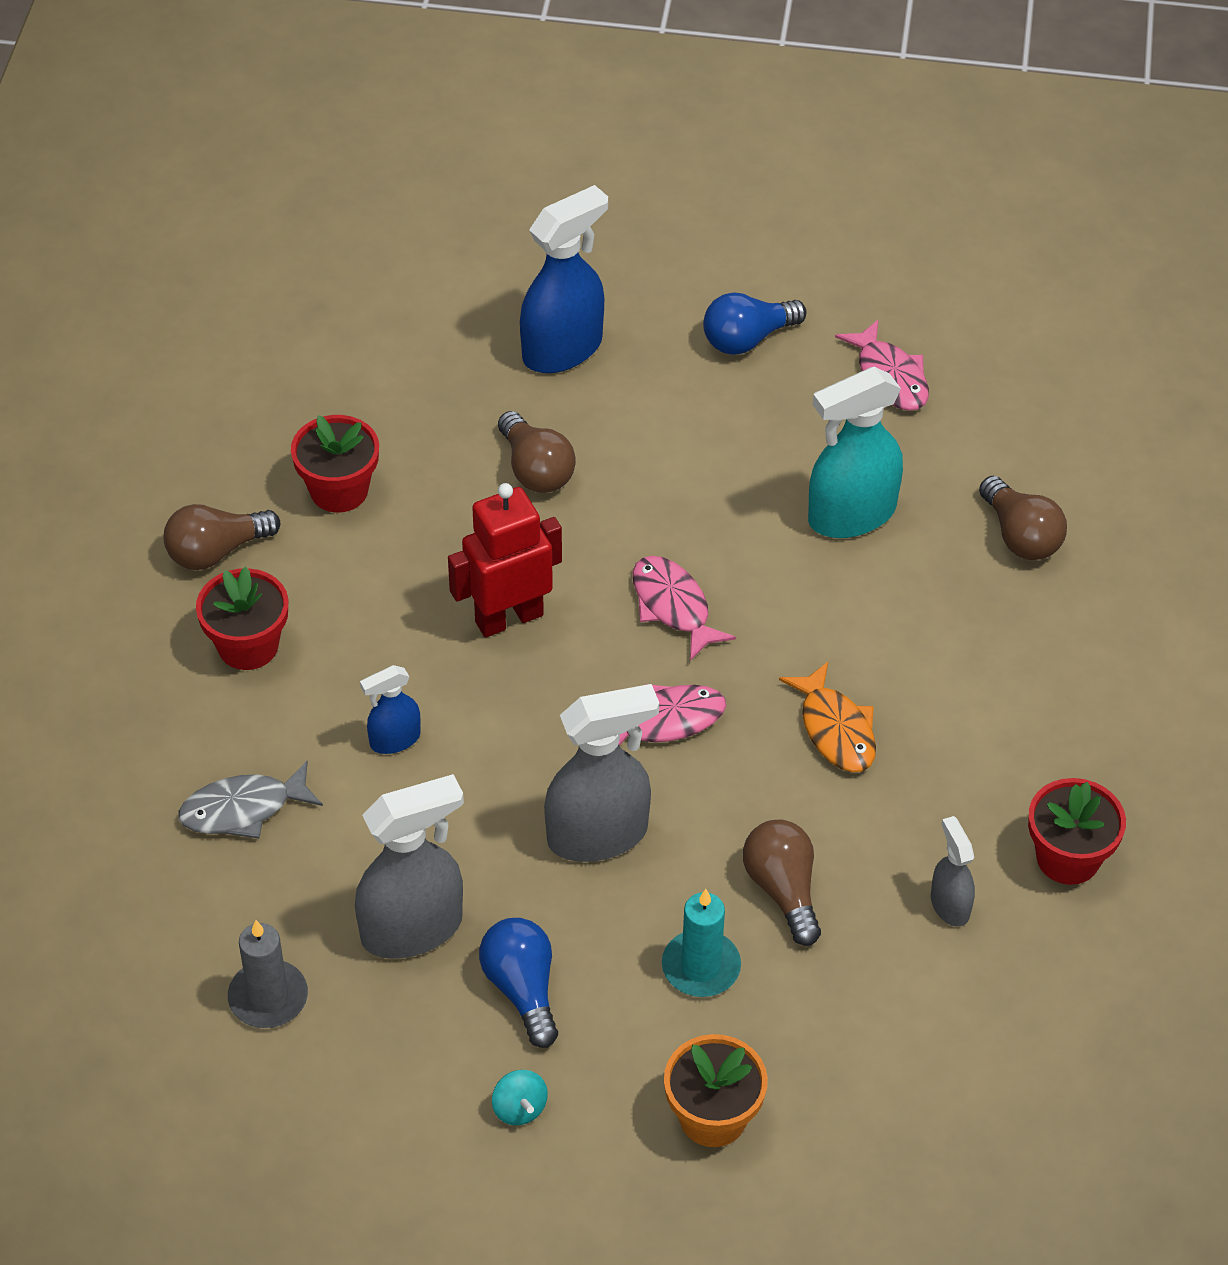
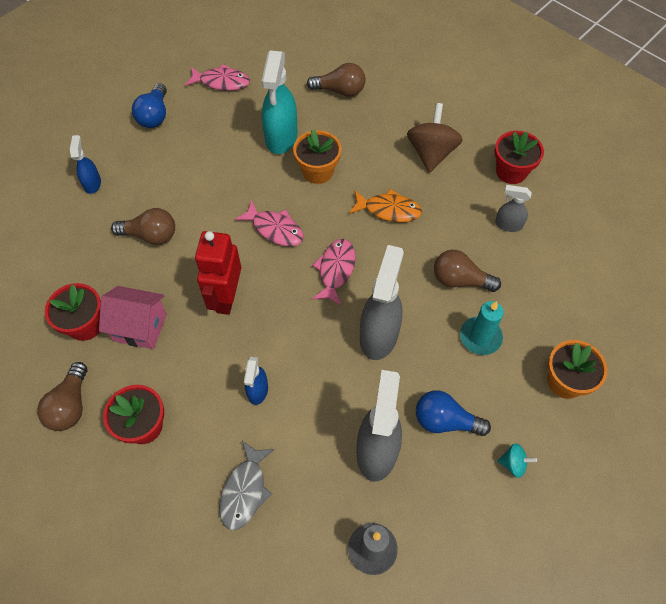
camera: 55 degrees left, 10 degrees up
(383, 551) = (140, 327): none -> pink house
(563, 349) = (92, 183): blue spray bottle -> blue spray bottle, size x0.53
(673, 606) = (275, 229): pink fish -> pink fish turned 150 degrees counterclockwise
(827, 598) = (318, 171): none -> orange flower pot
(1004, 727) = (431, 153): none -> brown spinning top

